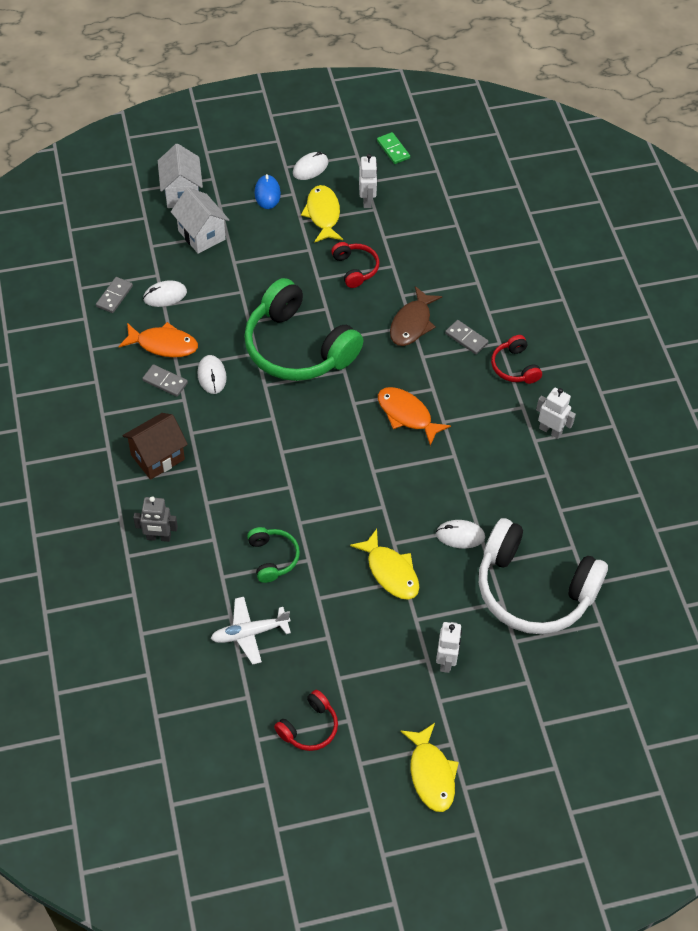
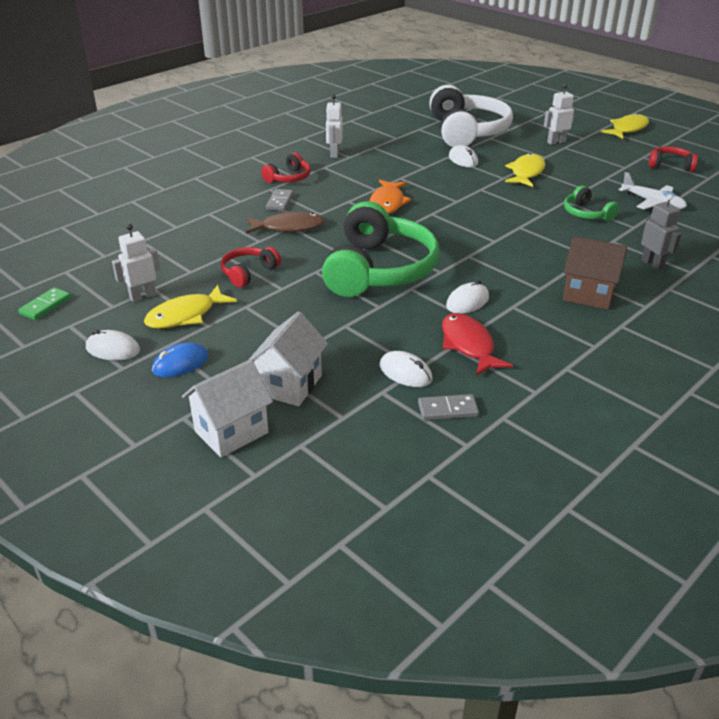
camera: 120 degrees left, 20 degrees down
(163, 344) = (468, 345): orange fish -> red fish
(165, 382) = (509, 325): grey domino -> none
(272, 558) = (586, 213): green headphones -> green headphones turned 75 degrees counterclockwise

